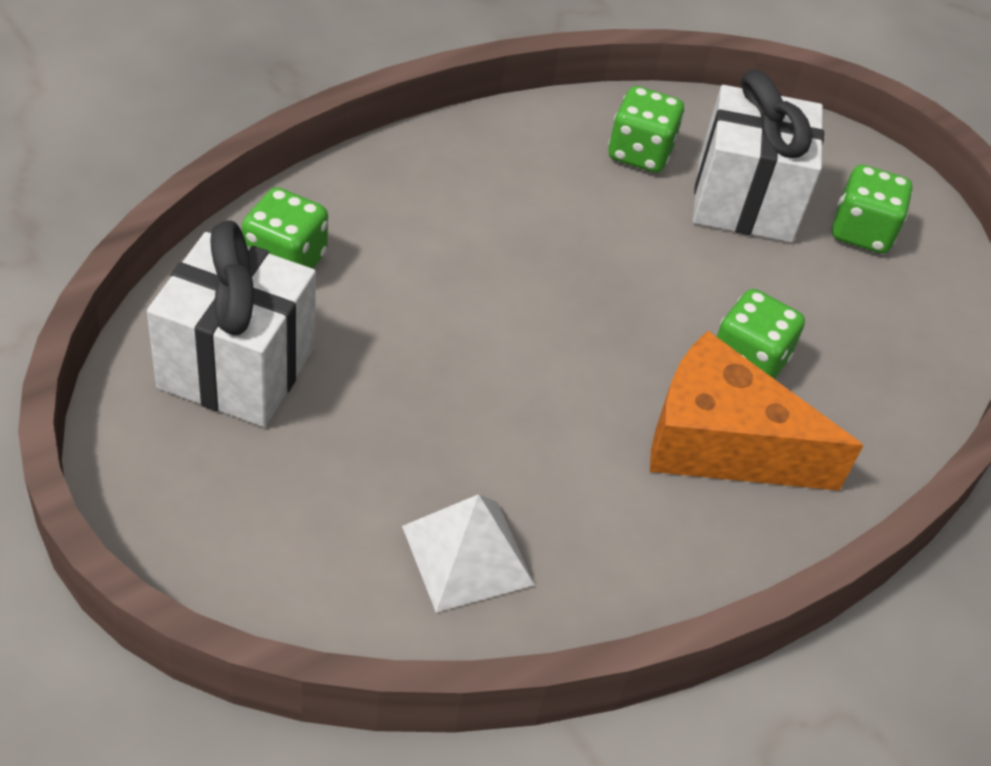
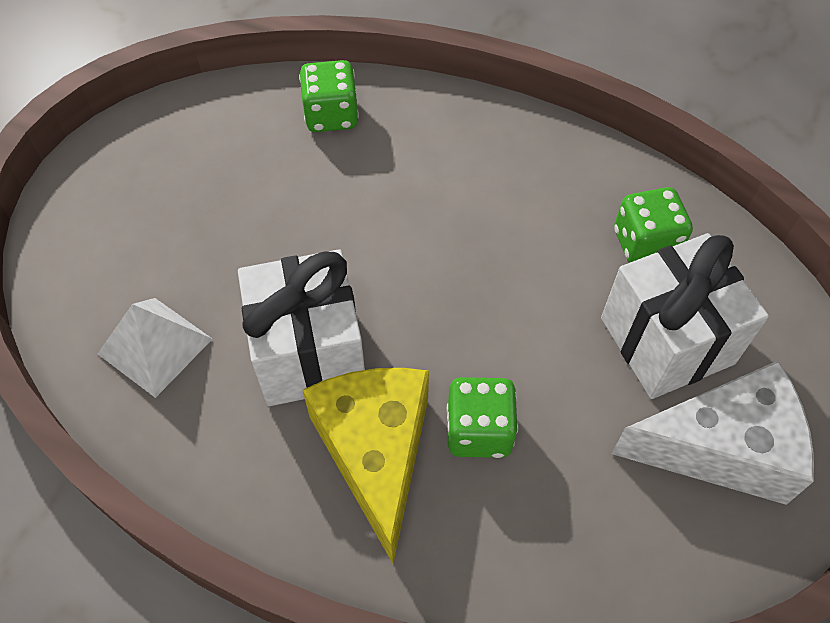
camera: 65 degrees right, 10 degrees up
(237, 367) = (221, 145): white gift -> white gift (309, 352)
(721, 443) = (376, 453): orange cheese -> yellow cheese
(861, 232) = (721, 447): green dice -> white cheese

